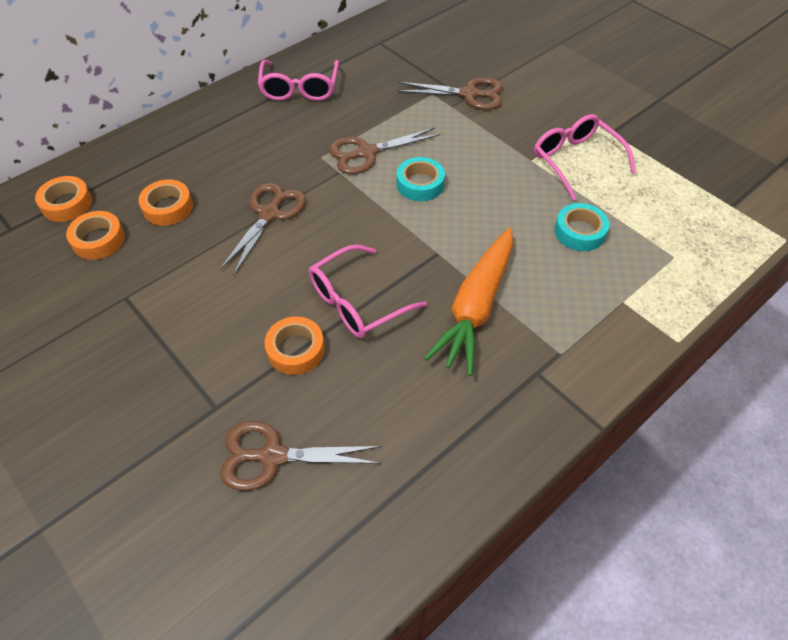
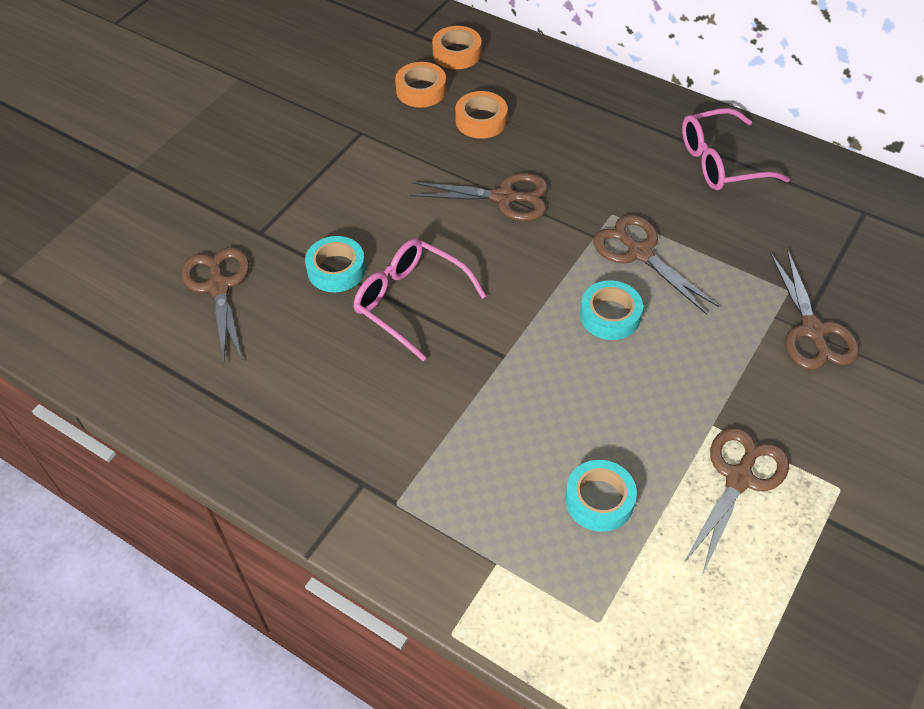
camera: 75 degrees right, 0 degrees up
(296, 350) = (336, 269): orange tape -> turquoise tape
(475, 307) = (436, 408): orange carrot -> none
(575, 160) = (739, 478): pink glasses -> brown scissors

